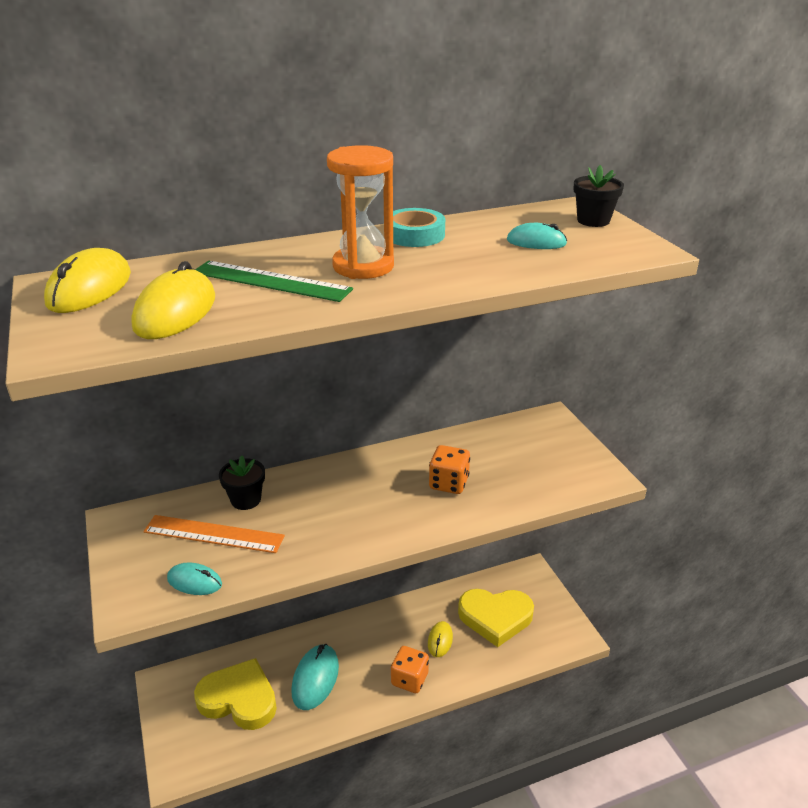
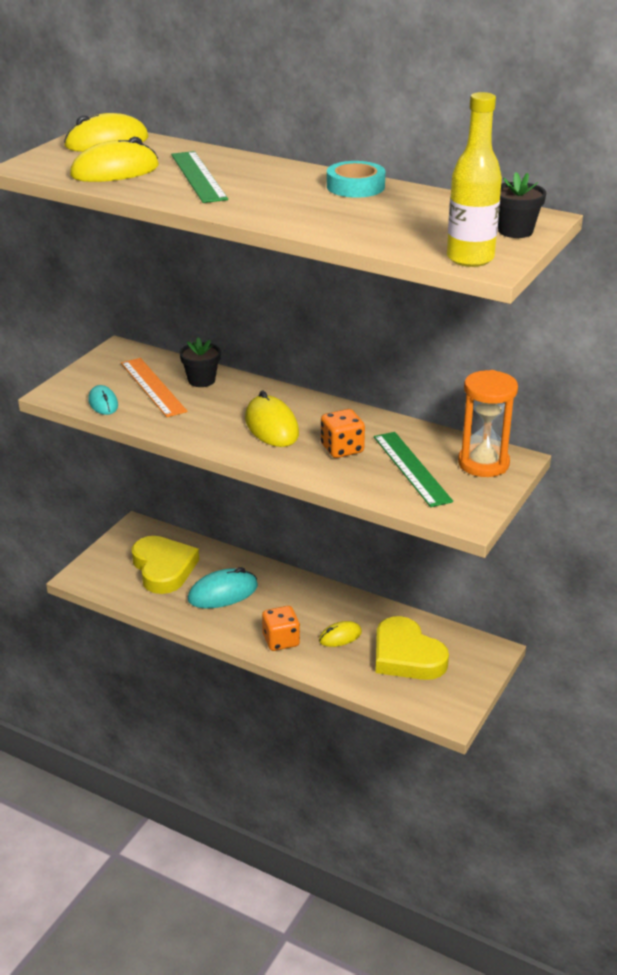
camera: 50 degrees right, 0 degrees up
(363, 266) = (269, 191): orange hourglass -> orange hourglass (483, 463)
(371, 501) = (271, 426): none -> yellow mouse
(514, 466) = (411, 468): none -> green ruler
(536, 242) = (423, 225): turquoise mouse -> none
(628, 251) = (470, 258): none -> yellow bottle

